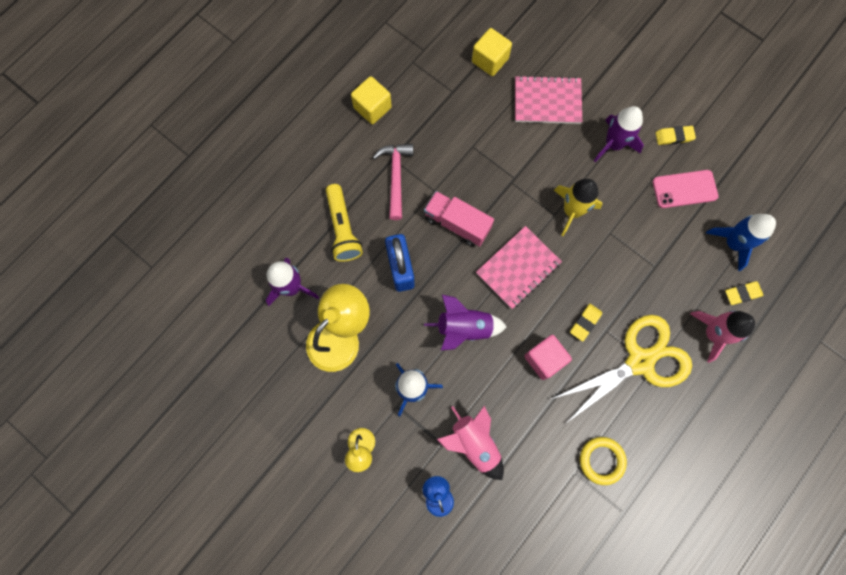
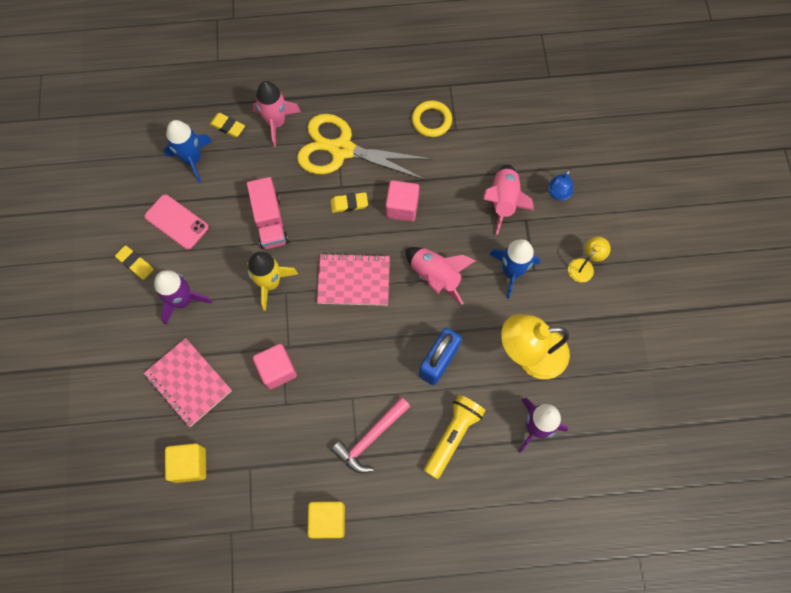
camera: 135 degrees left, 5 degrees down
(457, 223) = (362, 354): pink truck -> pink truck (270, 221)
(464, 328) = (435, 276): purple rocket -> pink rocket
(501, 161) = (277, 370): none -> pink cube

